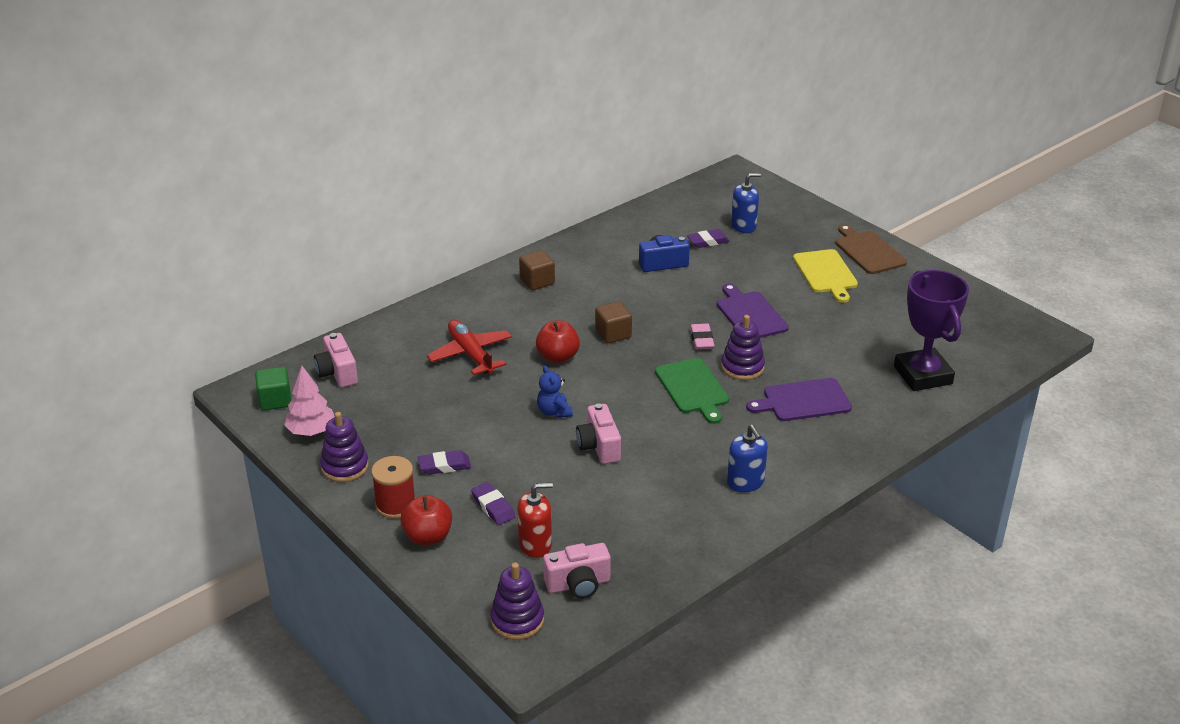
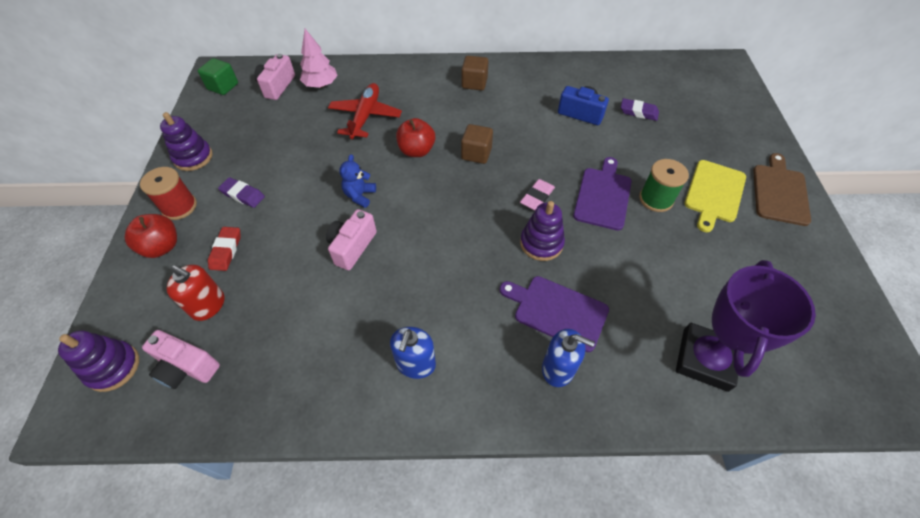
camera: 40 degrees right, 20 degrees up
(311, 431) = (211, 119): pink tree -> pink tree (321, 85)
(493, 507) = (226, 250): purple eraser -> red eraser
(693, 388) = (479, 238): green cutting board -> none
(743, 226) = (684, 113): blue soap dispenser -> blue soap dispenser (558, 368)
(790, 297) = (656, 199): none -> green spool

